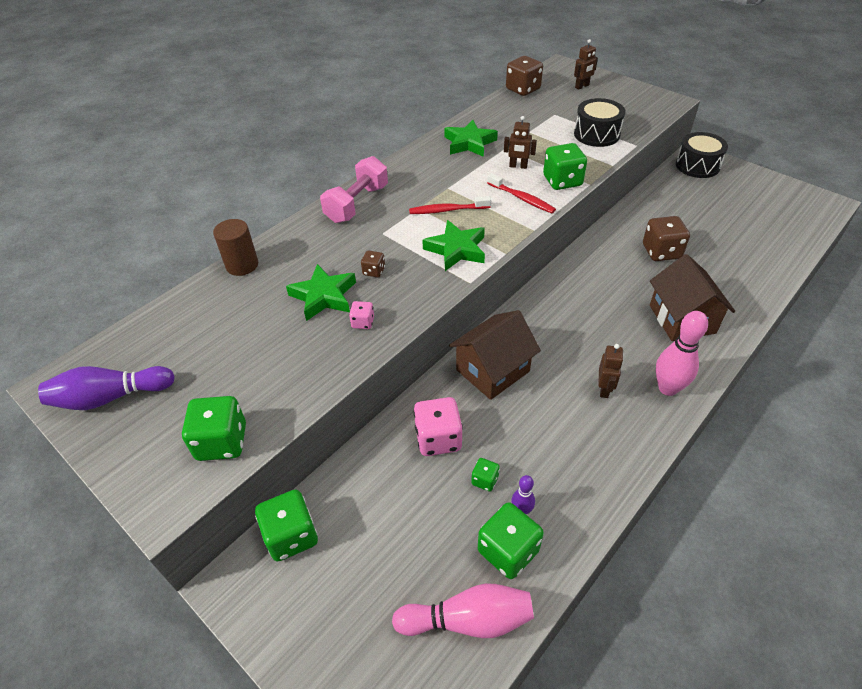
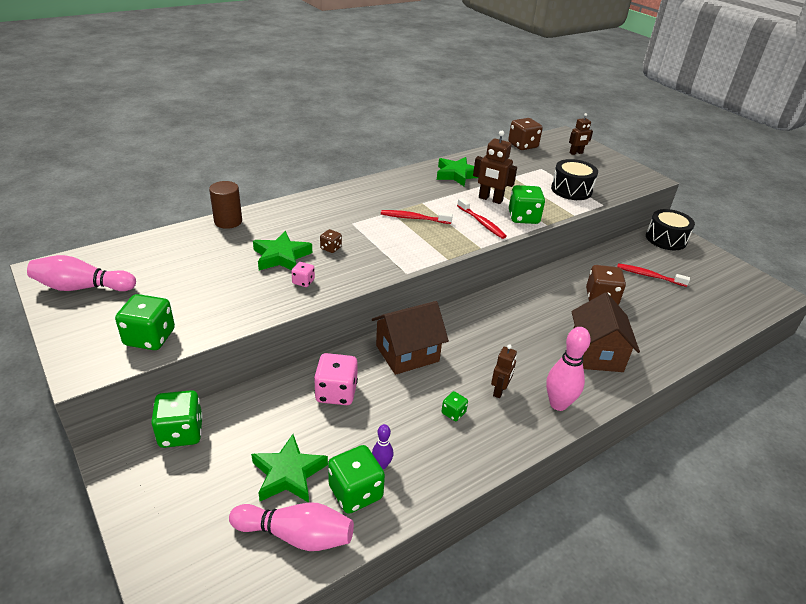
camera: 10 degrees right, 10 degrees down
(111, 397) = (82, 287): purple bowling pin -> pink bowling pin
(357, 204) = (341, 199): pink dumbbell -> none
(456, 249) = (407, 247): green star -> green star (288, 474)
(485, 480) = (361, 434): green dice -> green dice (453, 413)
(518, 166) = (490, 199): brown robot -> brown robot, size x1.51
(697, 213) = (649, 276): none -> red toothbrush

